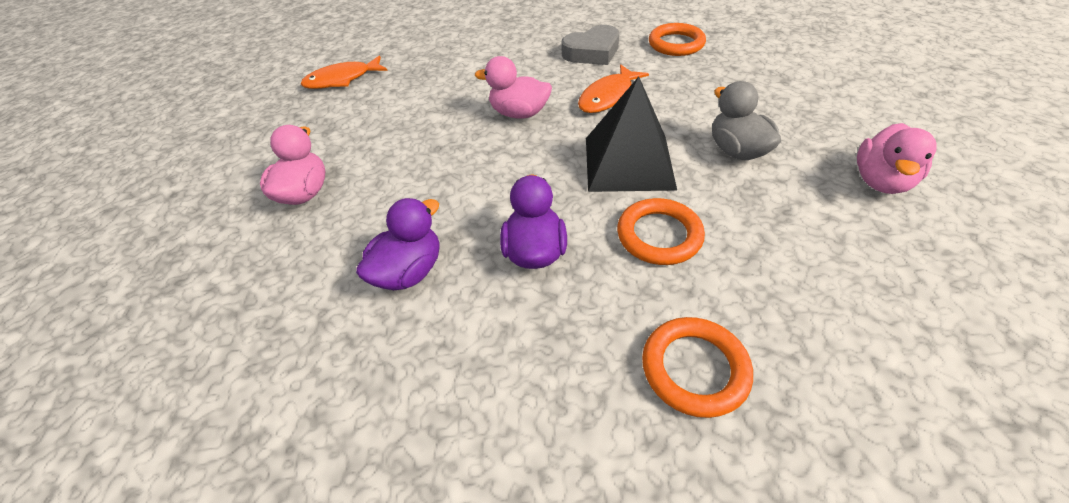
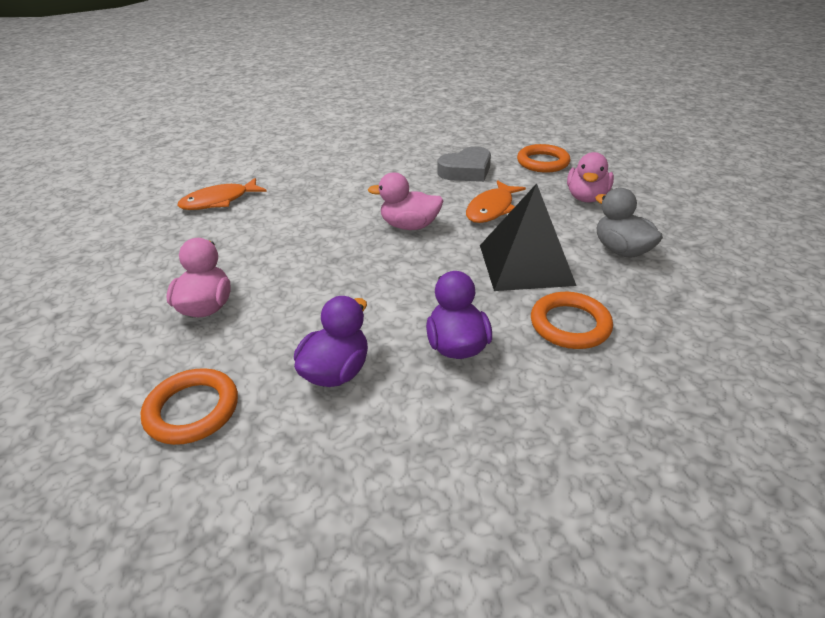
camera: 10 degrees left, 10 degrees down
(694, 368) = (631, 434): orange ring -> orange ring (192, 410)
(880, 181) = (751, 269): pink duck -> pink duck (586, 197)

